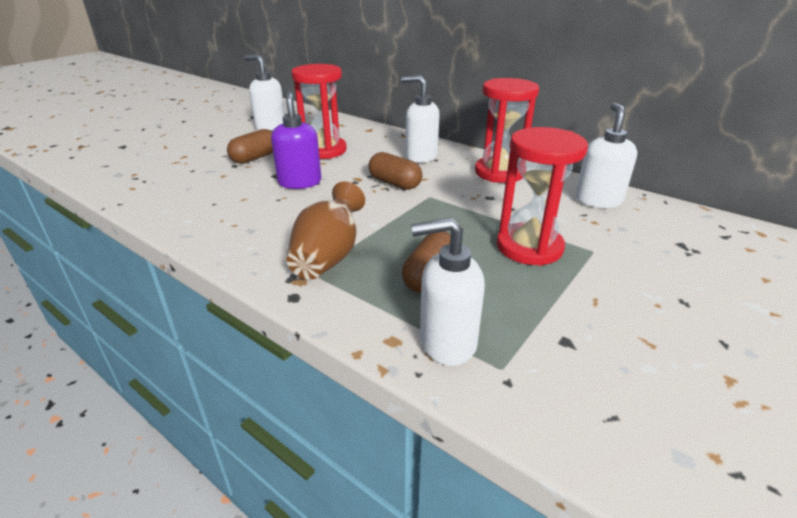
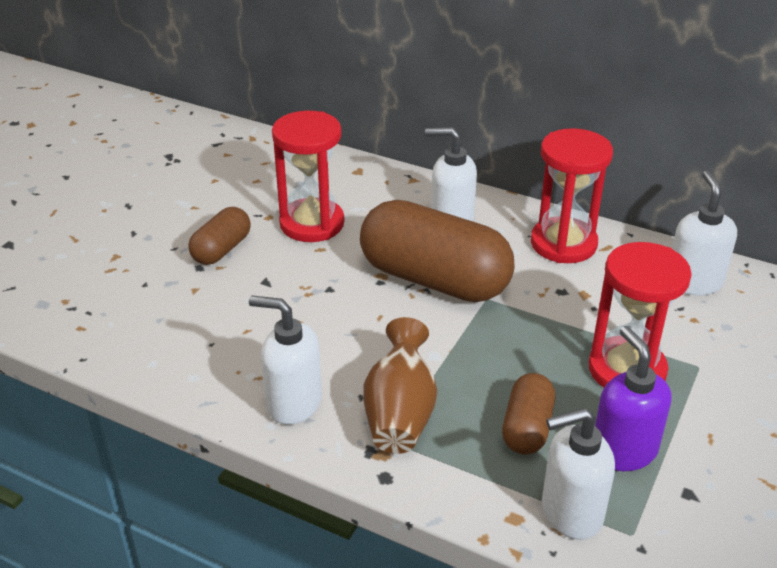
camera: 10 degrees left, 5 degrees up
(270, 126) = (209, 177): white soap dispenser -> white soap dispenser (293, 403)
(300, 182) = (307, 291): purple soap dispenser -> purple soap dispenser (623, 450)
(395, 183) = (434, 280): brown capsule -> brown capsule, size x1.99

